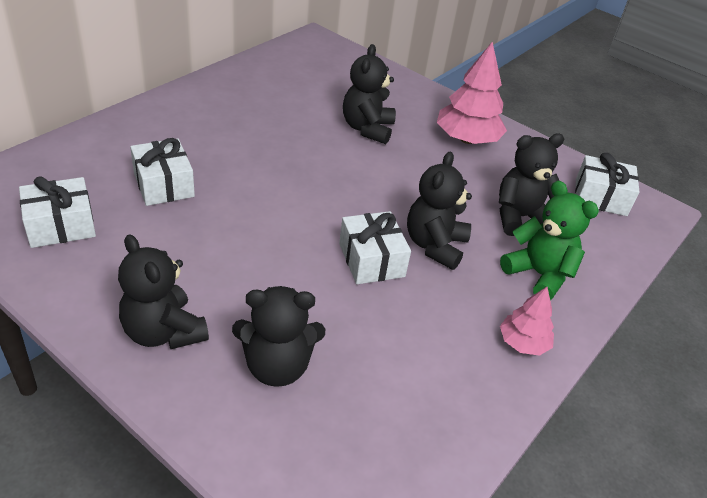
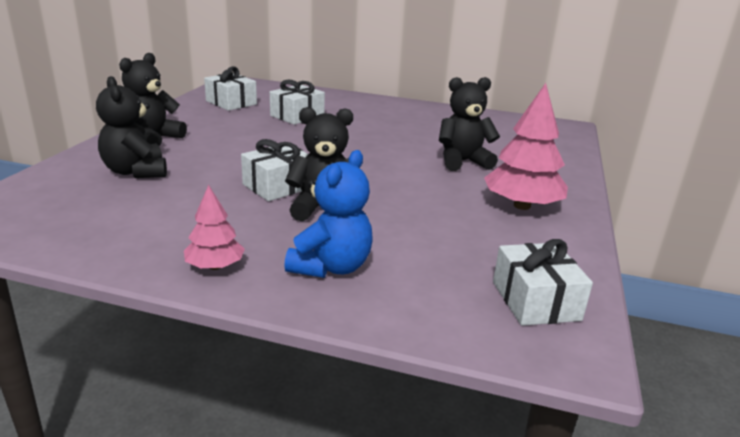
camera: 70 degrees right, 15 degrees down
(520, 217) = (420, 247): black teddy bear -> none
(538, 274) = (331, 267): green teddy bear -> blue teddy bear

